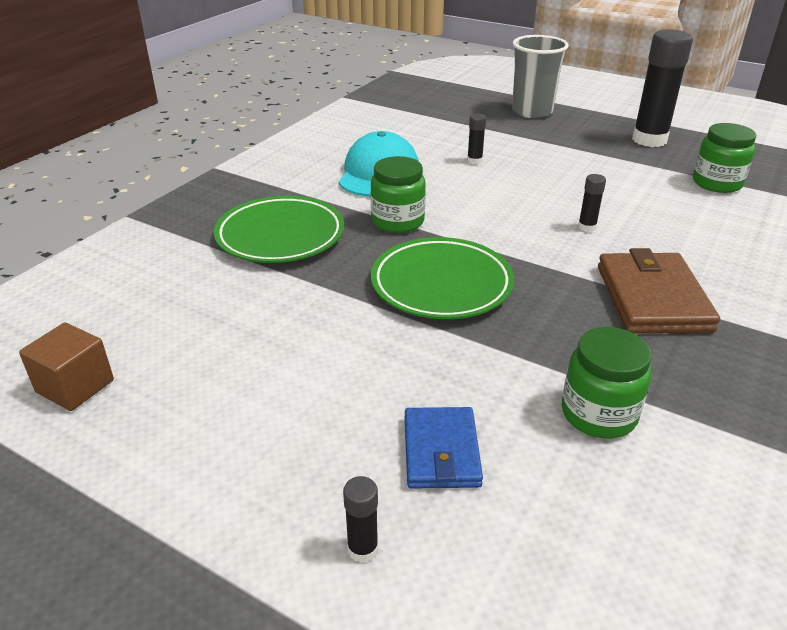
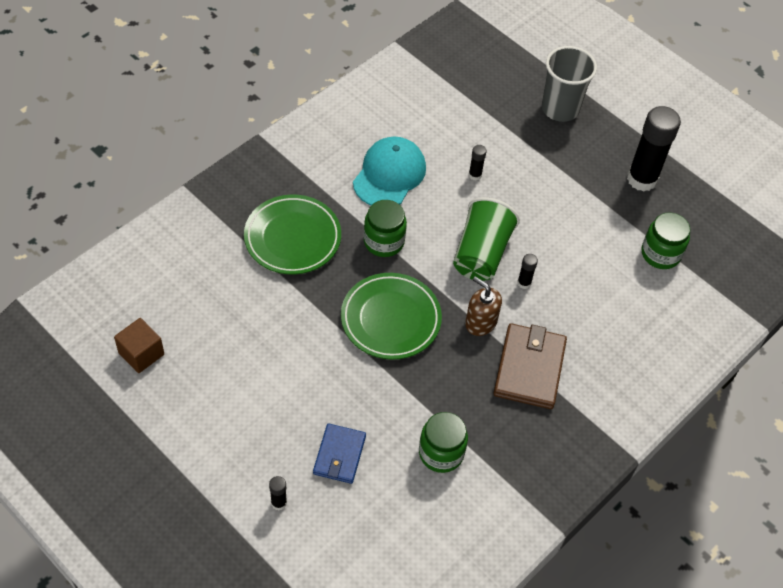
camera: 10 degrees right, 20 degrees up
(520, 213) = (481, 253): none -> green cup
(559, 267) = (480, 322): none -> brown soap dispenser

